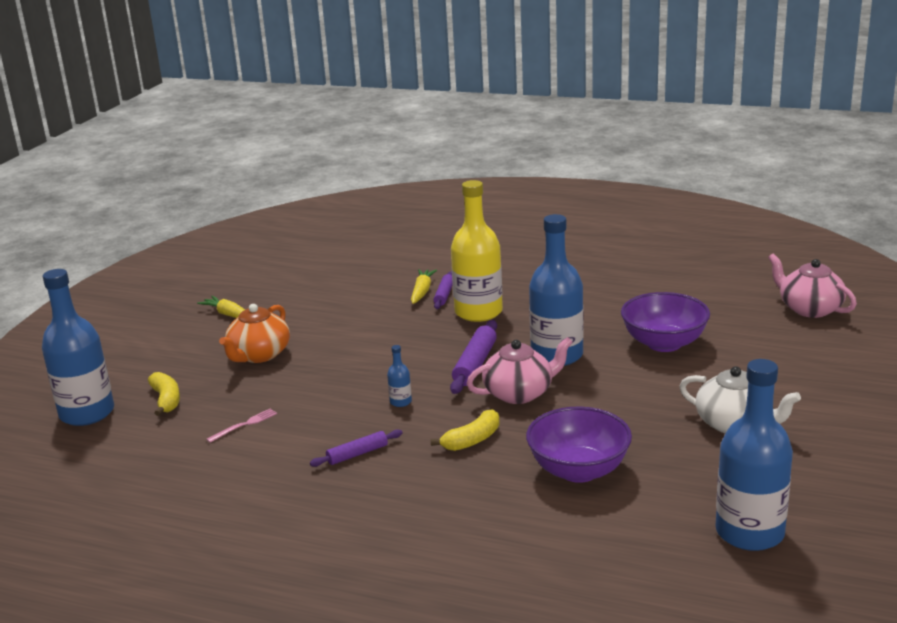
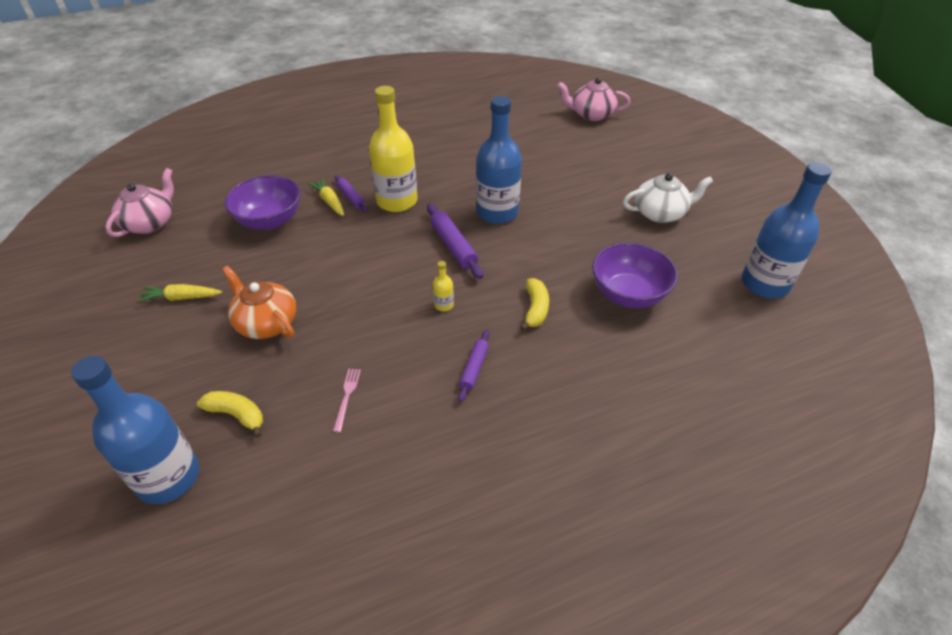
camera: 45 degrees left, 20 degrees up
(259, 355) = (266, 323): orange teapot -> orange teapot turned 150 degrees clockwise
(400, 402) = (444, 305): blue bottle -> yellow bottle
(519, 393) = (514, 254): pink teapot -> pink teapot (150, 223)
(664, 343) = (548, 173): purple bowl -> purple bowl (270, 221)

